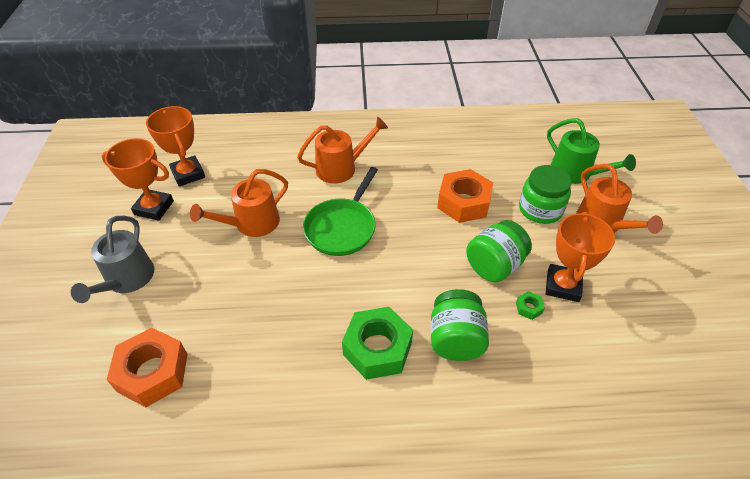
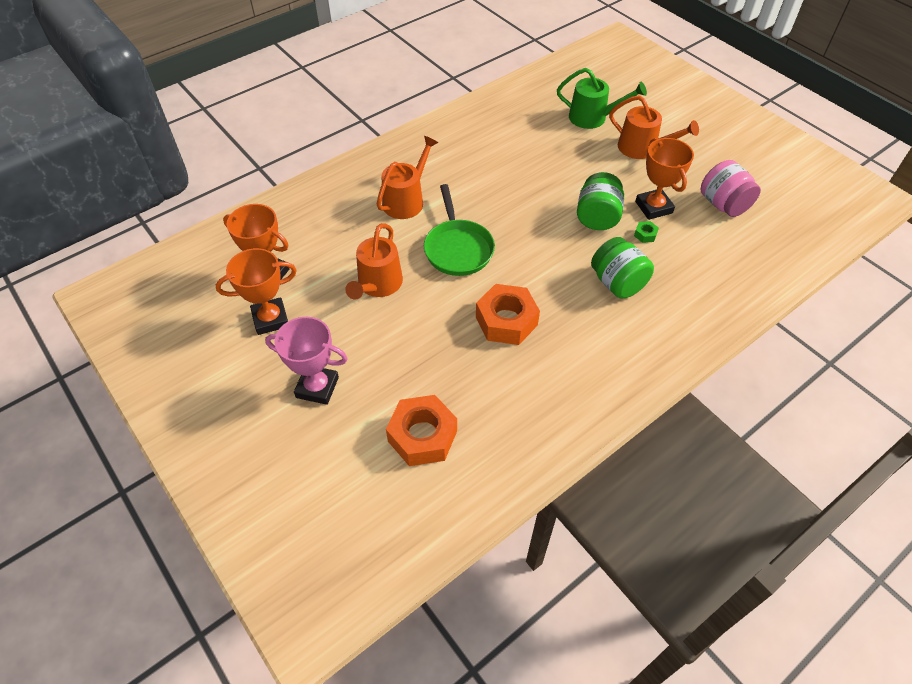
camera: 35 degrees left, 5 degrees up
(127, 279) = (317, 387): grey watering can -> pink trophy
(377, 348) = (571, 319): green nut -> none
(463, 202) = (532, 181): orange nut -> orange nut (506, 321)
(540, 209) = (592, 159): green jar -> none
(646, 323) = (723, 204): none -> pink jar

